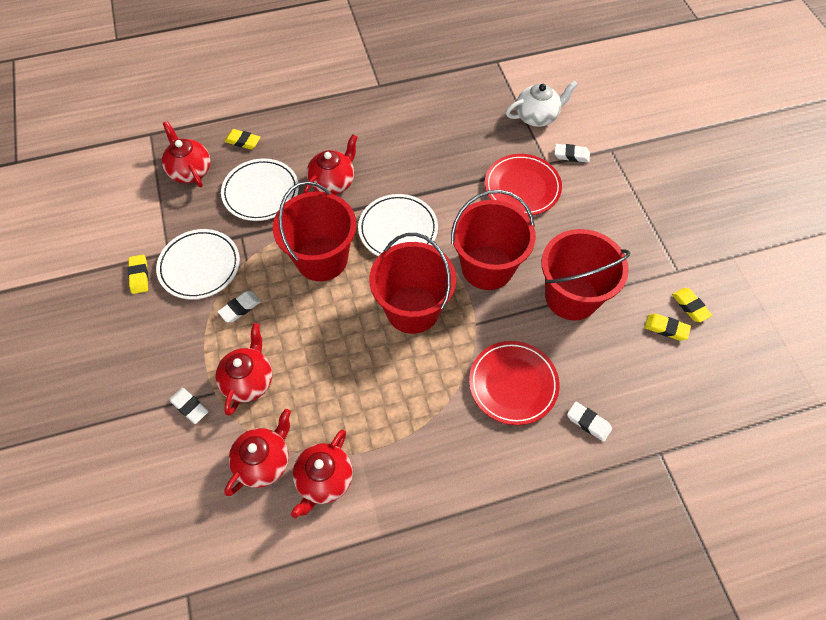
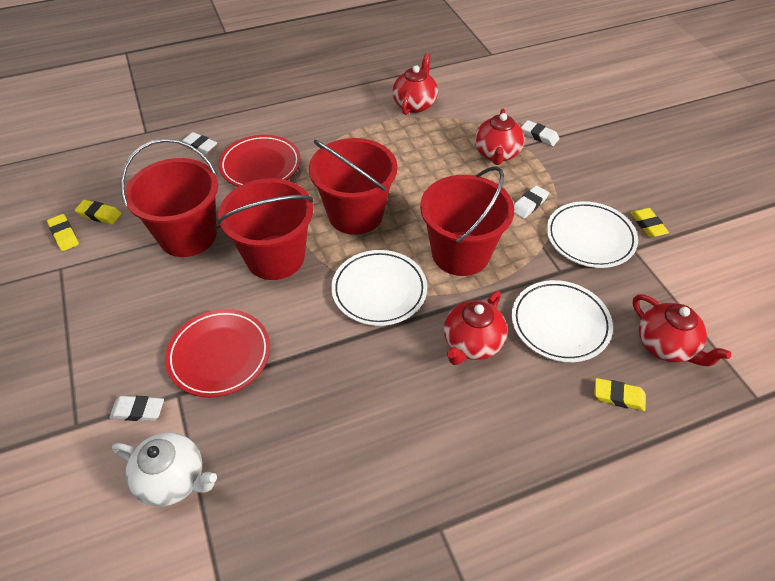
camera: 175 degrees right, 10 degrees down
(264, 461) = (464, 110): red teapot -> none
(537, 116) = (173, 479): white teapot -> white teapot turned 135 degrees counterclockwise

